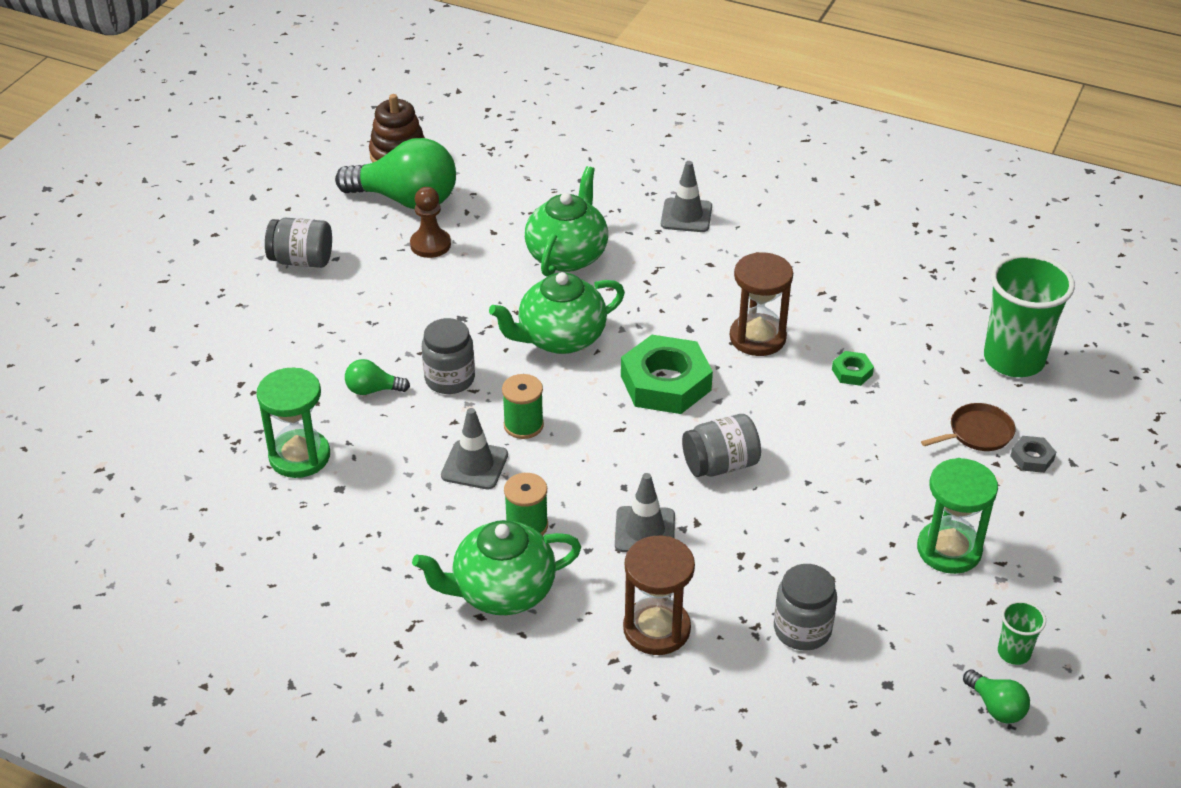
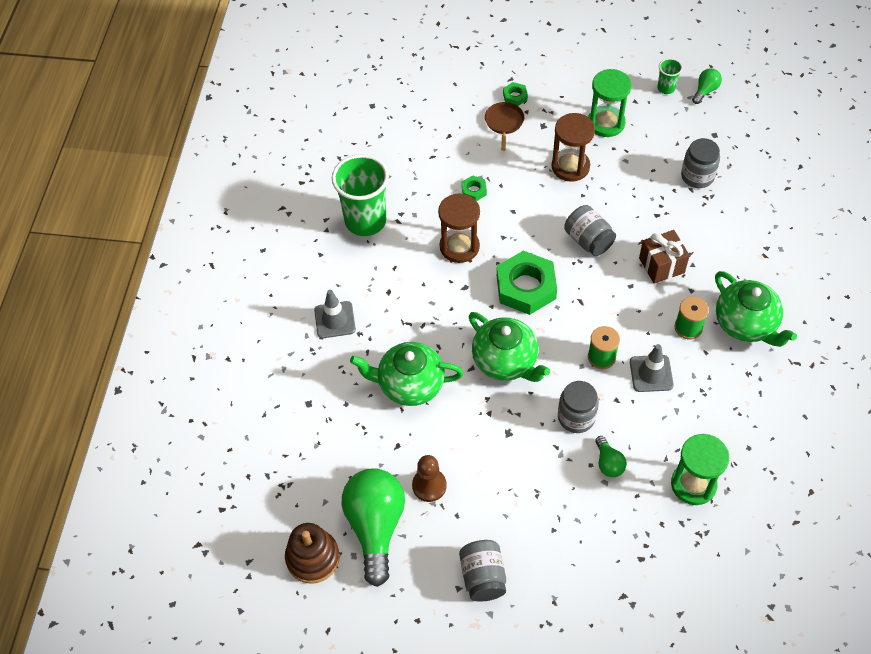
camera: 105 degrees left, 15 degrees up
(645, 530) = (661, 265): grey traffic cone -> brown gift
(656, 629) = (732, 241): brown hourglass -> brown hourglass (570, 167)
(977, 433) = (504, 123): brown pan -> brown pan turned 45 degrees clockwise
(1013, 360) = (429, 114): green cup -> green cup (365, 221)
(1032, 458) = (515, 96): grey nut -> green nut

